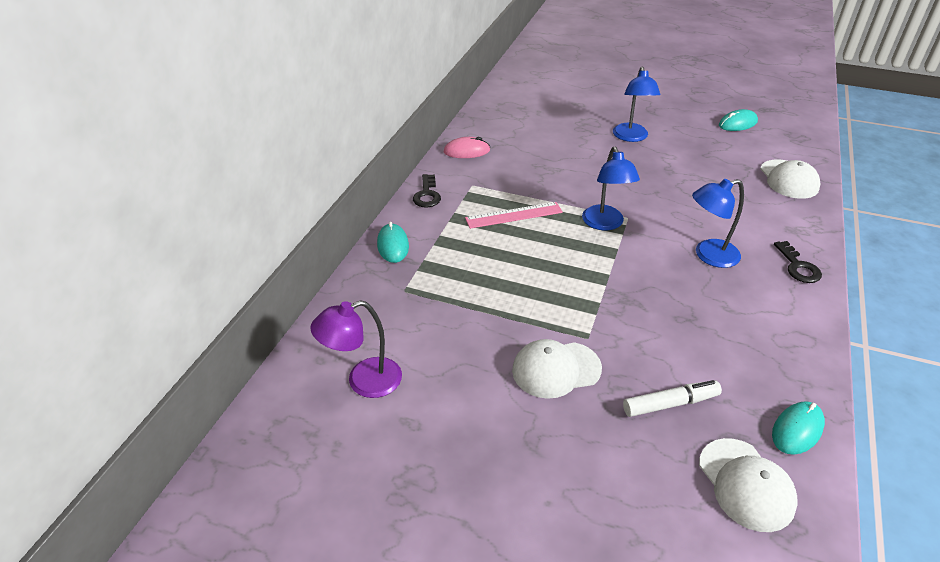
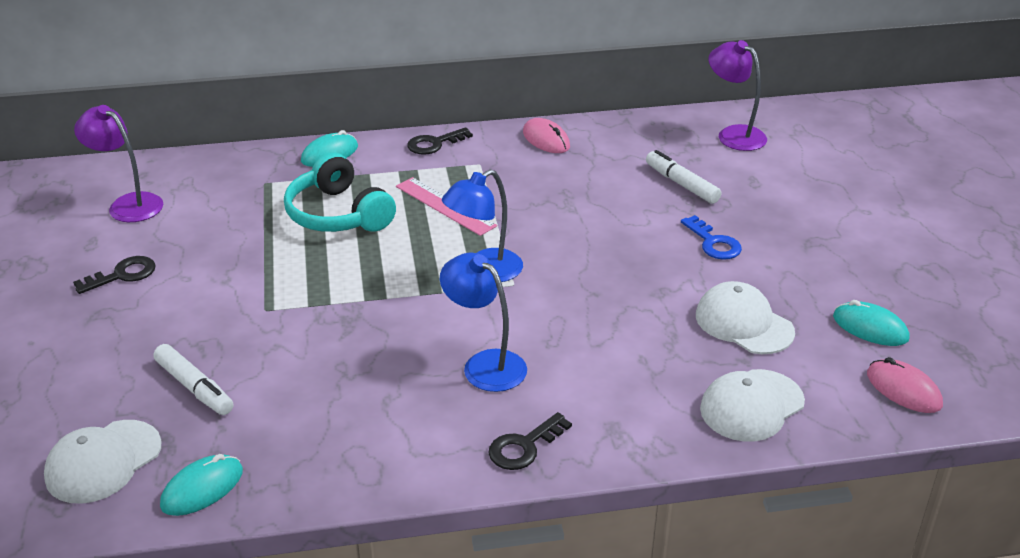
camera: 60 degrees right, 5 degrees down
(480, 412) = (122, 275): none -> black key
(484, 265) = (338, 214): none -> turquoise headphones
(523, 92) = (733, 134): none -> purple lamp
(556, 369) = (204, 302): white cap -> white cap (744, 323)
(562, 125) = (681, 184): none -> white marker
(631, 137) = (713, 243): blue lamp -> blue key
(792, 134) = (903, 390): none -> pink mouse
(797, 430) = (202, 488): turquoise mouse -> turquoise mouse turned 60 degrees counterclockwise

